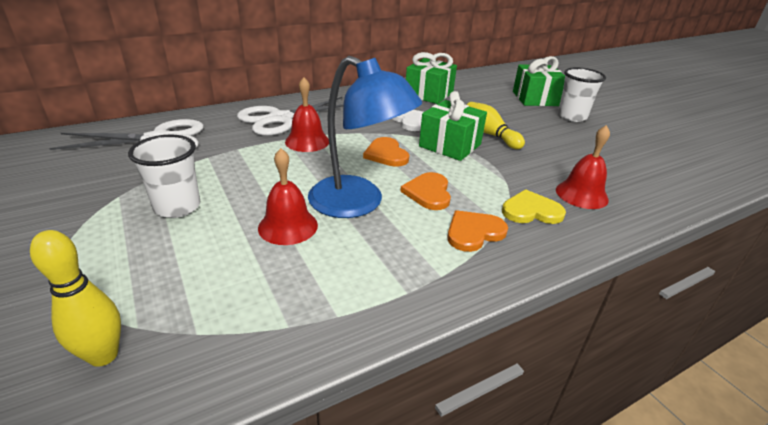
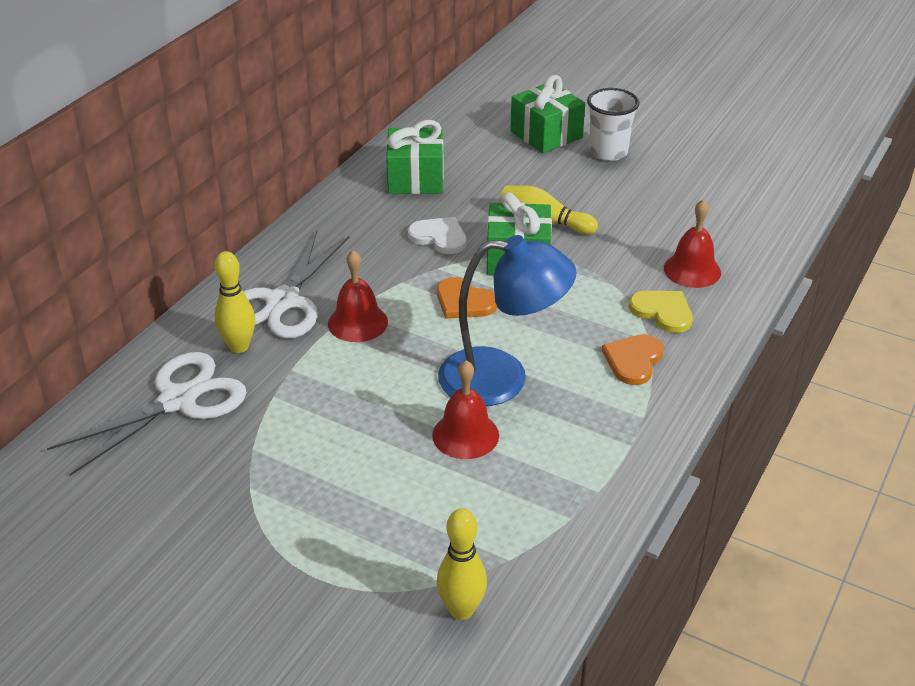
camera: 30 degrees left, 5 degrees up
(177, 207) = (331, 468): white cup -> none
(227, 129) = (239, 346): none -> yellow bowling pin
(428, 193) = (554, 334): orange heart -> none
(531, 211) = (663, 312): yellow heart -> yellow heart turned 75 degrees clockwise

